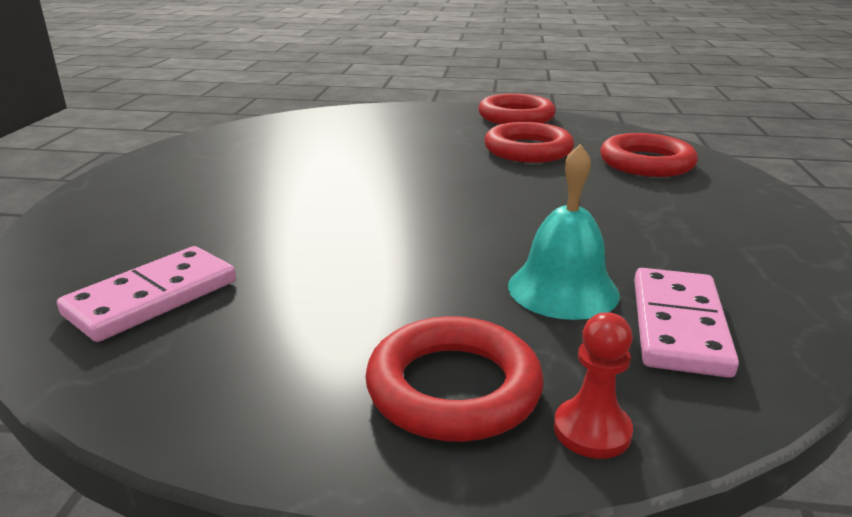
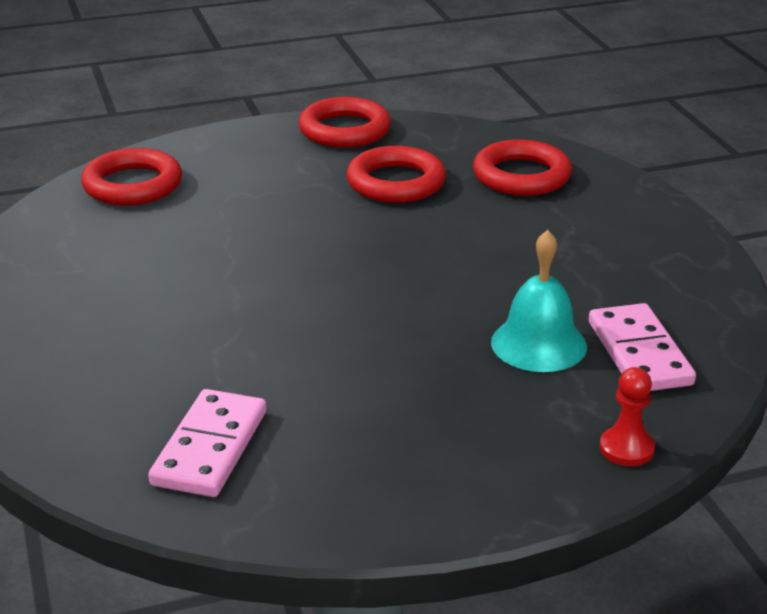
camera: 25 degrees left, 5 degrees up
(453, 388) = (519, 448): red ring -> red ring (132, 185)

